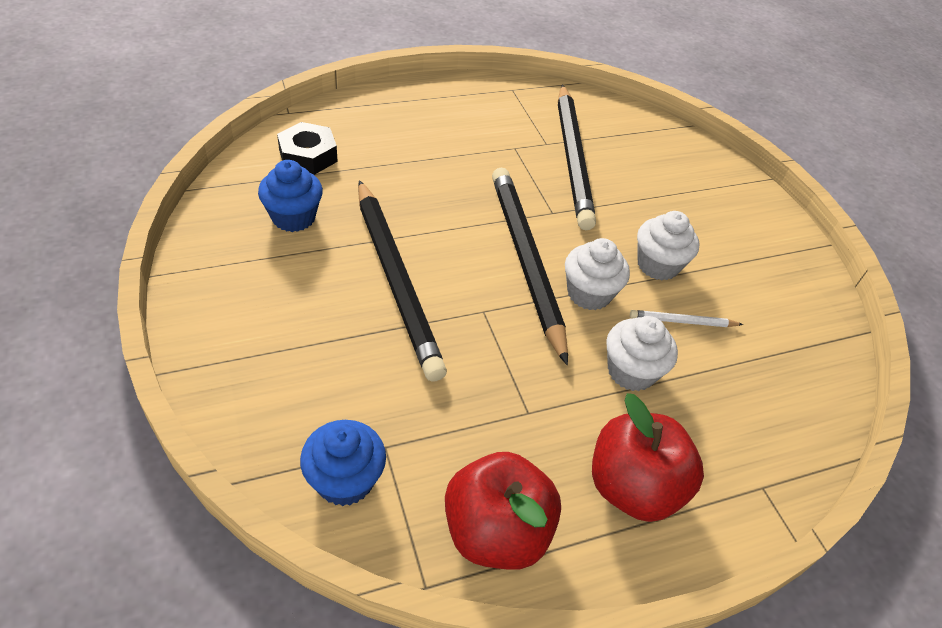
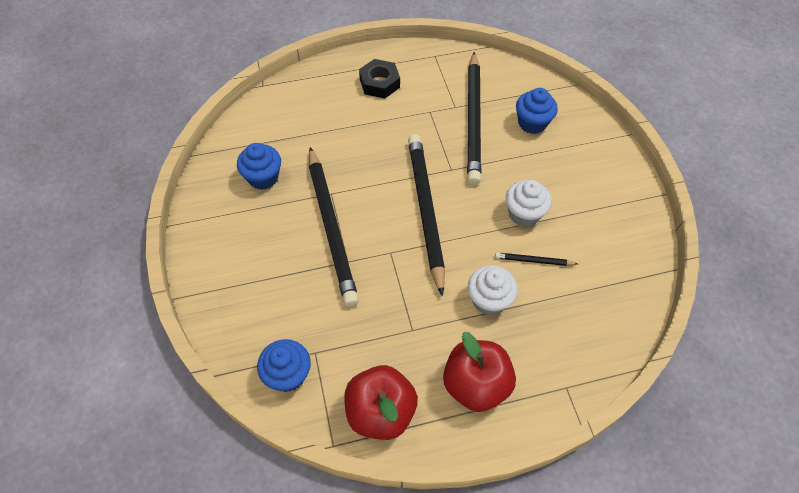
camera: 10 degrees right, 10 degrees up
(308, 155) = (275, 124): black nut -> black nut (379, 83)
(589, 293) = (468, 238): white cupcake -> none
(647, 163) = (532, 123): none -> blue cupcake
(682, 321) = (533, 261): white pencil -> black pencil

